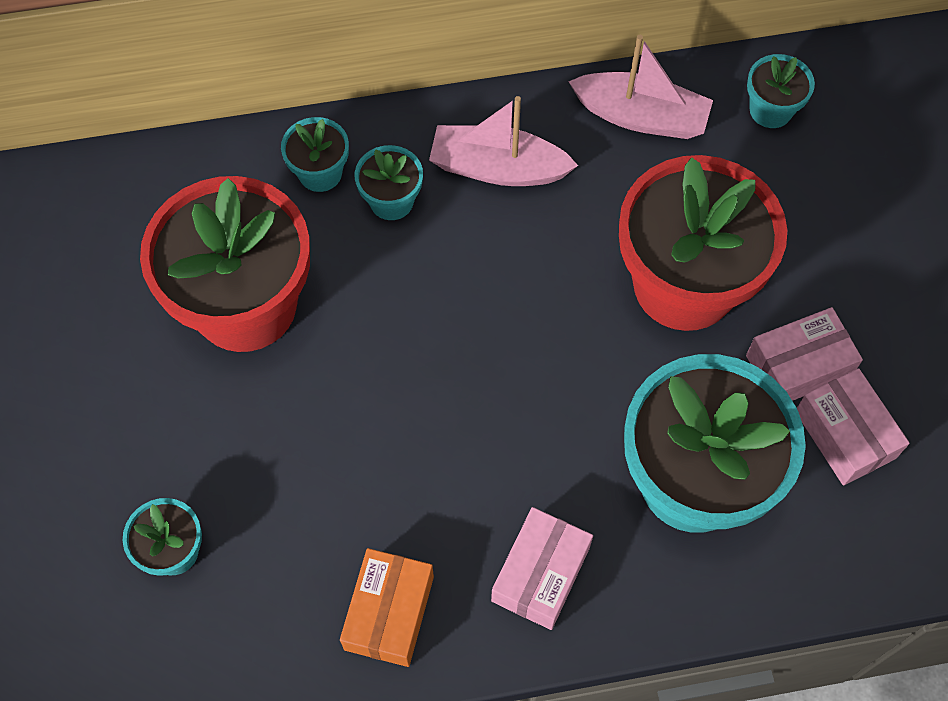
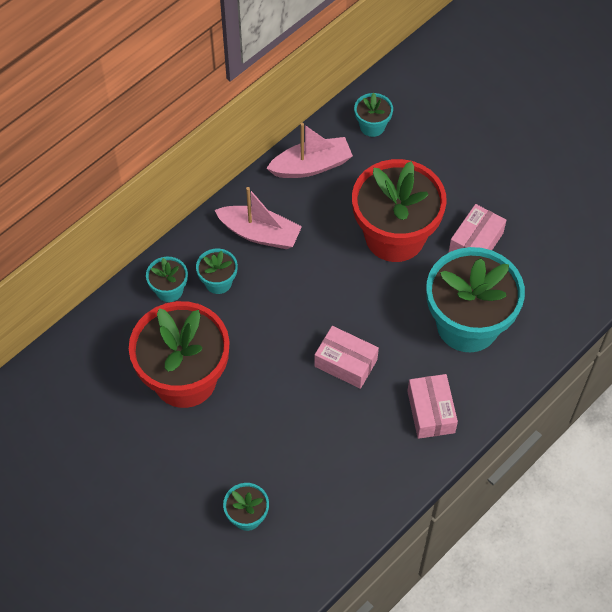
camera: 35 degrees left, 5 degrees down
(389, 613) = (374, 475): orange box -> none
(498, 168) = (259, 233): pink boat -> pink boat turned 135 degrees counterclockwise
(845, 434) = (519, 261): pink box -> pink box (346, 363)

